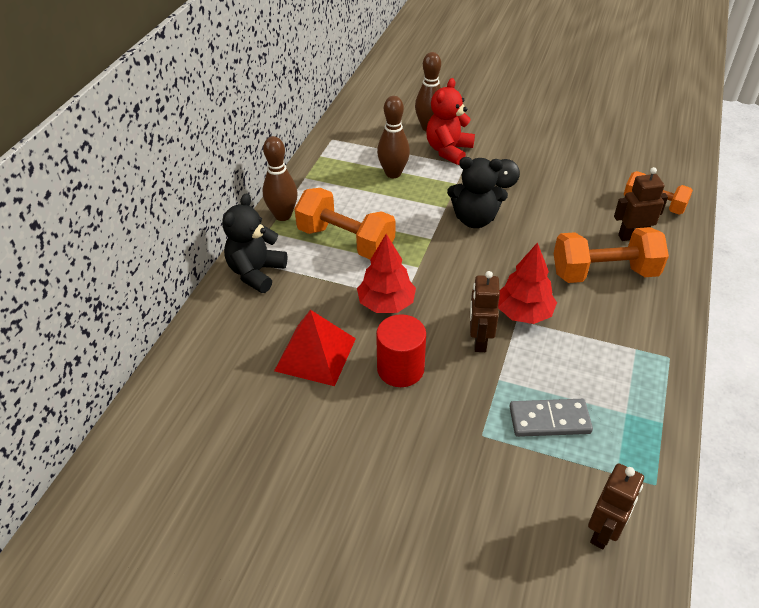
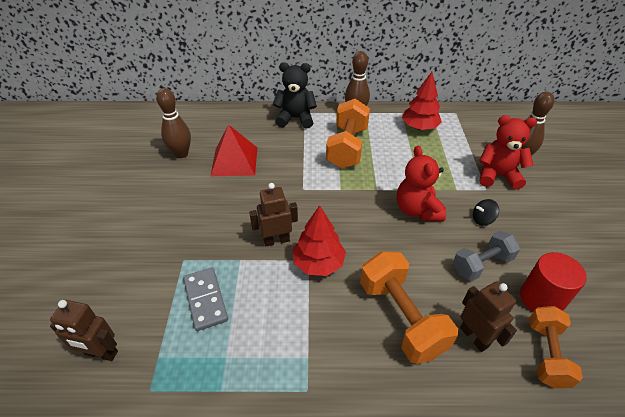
camera: 70 degrees right, 0 degrees up
(386, 304) = (293, 182): red tree -> red tree (419, 127)
(393, 173) = (440, 152): brown bowling pin -> brown bowling pin (181, 154)
(400, 369) = (234, 203): red cylinder -> red cylinder (541, 299)
(474, 219) = (417, 210): black teddy bear -> red teddy bear
(557, 203) = (481, 264): none -> grey dumbbell

